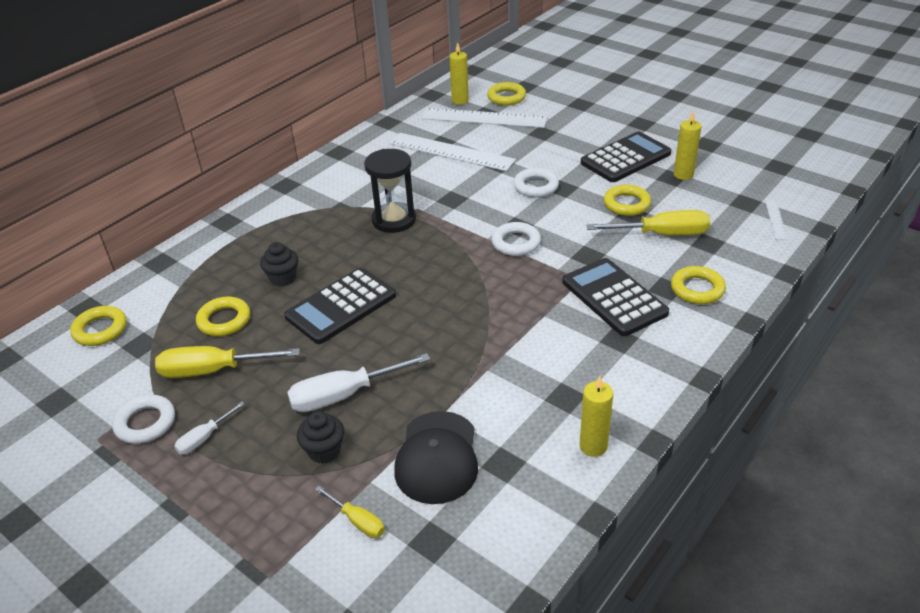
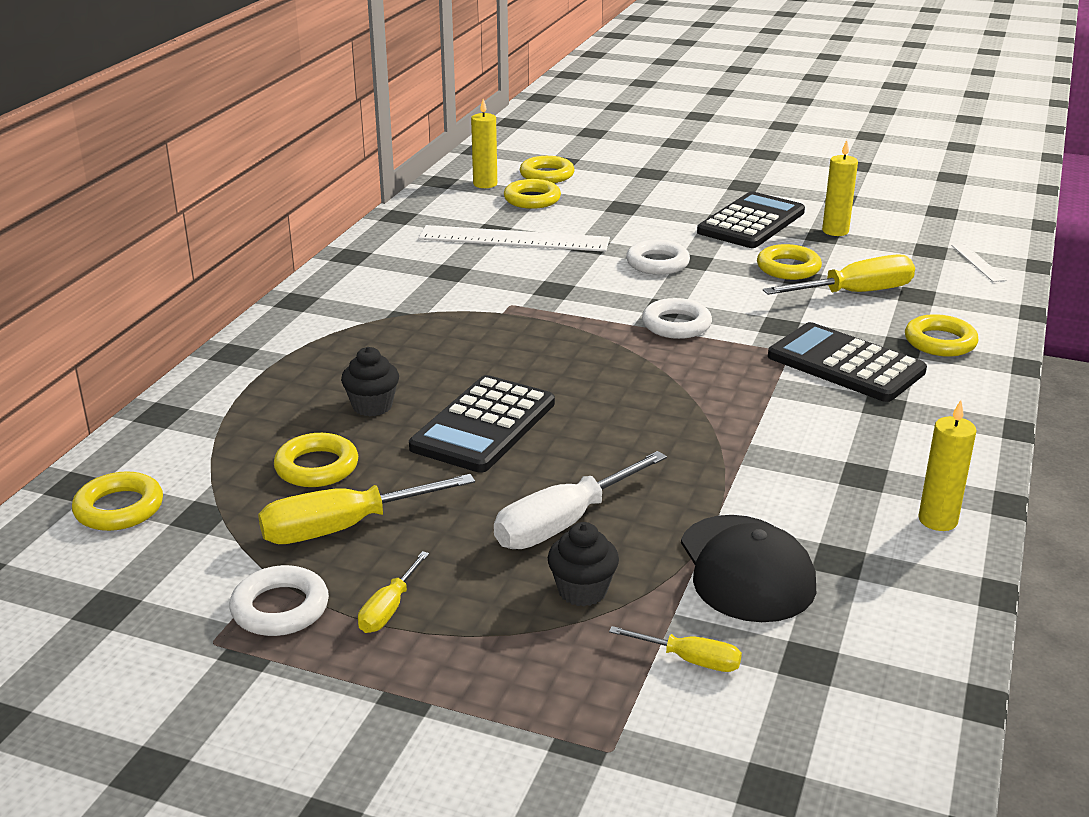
camera: 20 degrees left, 10 degrees down
(205, 437) = (389, 608): white screwdriver -> yellow screwdriver
(394, 220) = (488, 321): black hourglass -> none
(483, 118) = (532, 199): white ruler -> yellow ring

